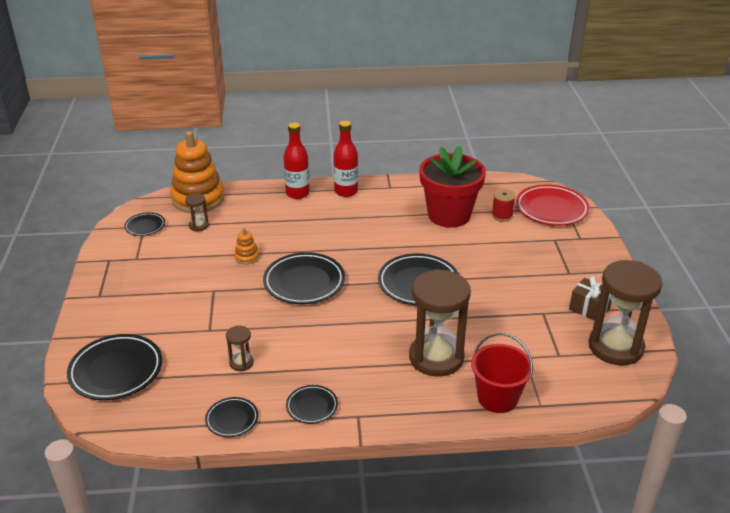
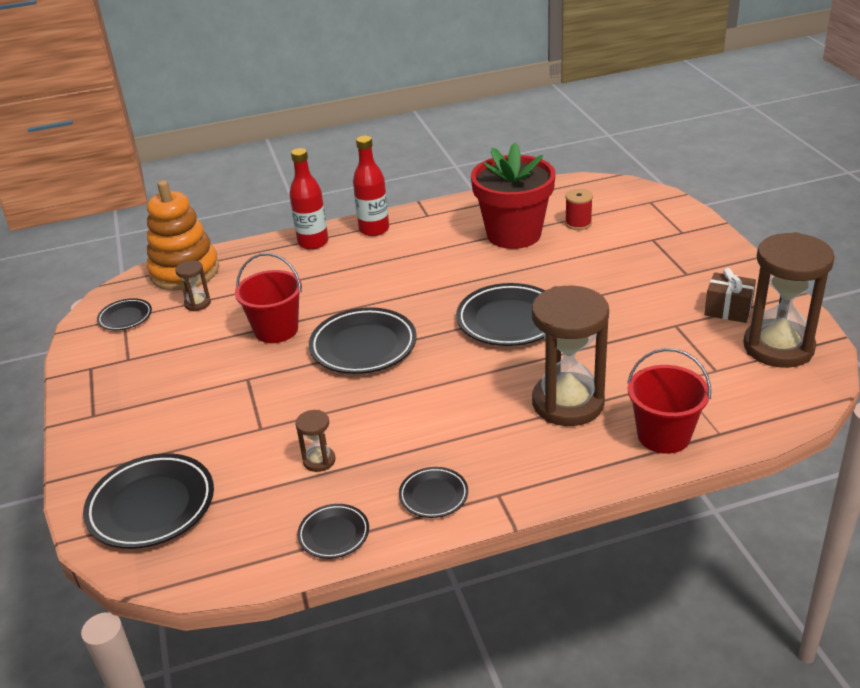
camera: 10 degrees left, 0 degrees up
(247, 257) = (276, 330): orange stacking toy -> red bucket
(551, 209) = (634, 206): red plate -> none

